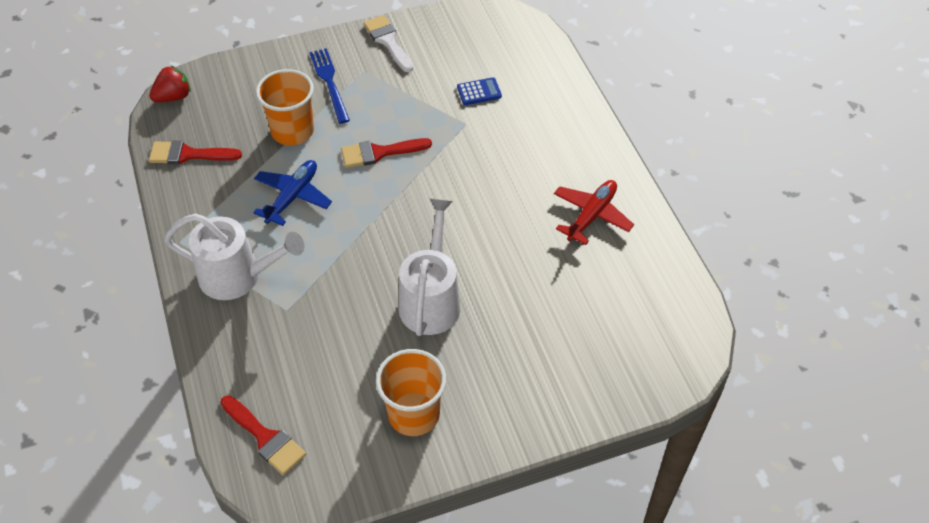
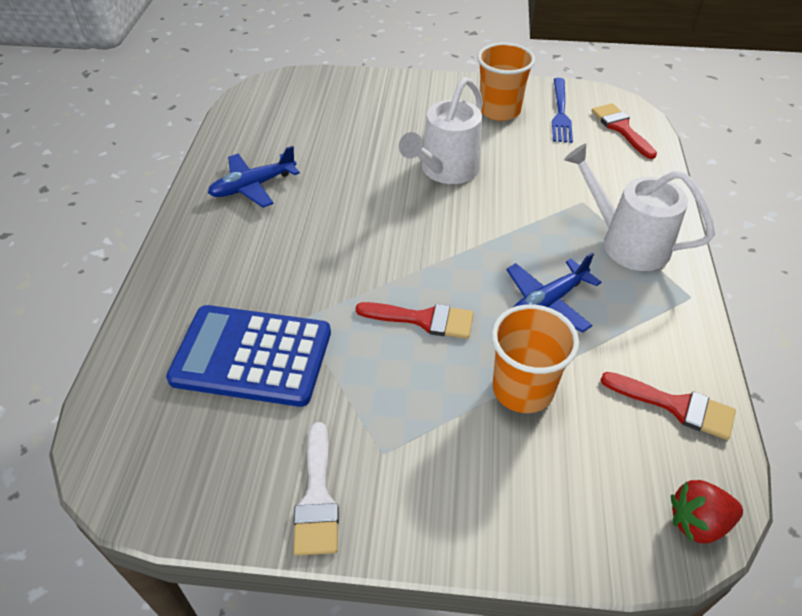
camera: 155 degrees left, 5 degrees down
(329, 83) = (442, 451): blue fork -> blue fork (560, 112)
(479, 92) = (252, 356): blue calculator -> blue calculator, size x2.48
(591, 215) = (253, 186): red plane -> blue plane

